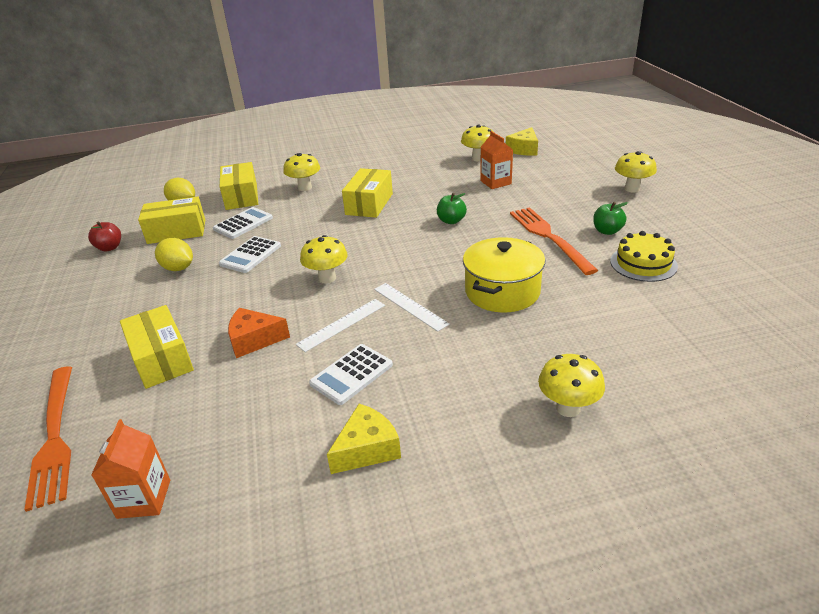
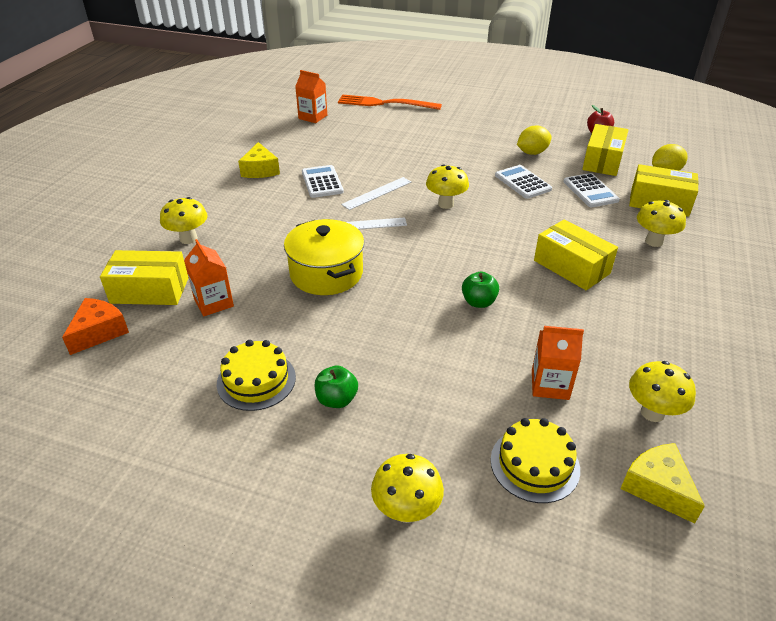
camera: 120 degrees right, 5 degrees up
(161, 359) = (417, 133): yellow box -> yellow box (150, 290)
(254, 340) = (400, 161): orange cheese -> orange cheese (99, 332)
(342, 324) = (377, 193): white ruler -> white ruler turned 60 degrees clockwise
(548, 237) = (376, 348): orange fork -> none
(555, 172) = (534, 464): none -> yellow cake
(616, 327) = (213, 302): none -> orange carton

